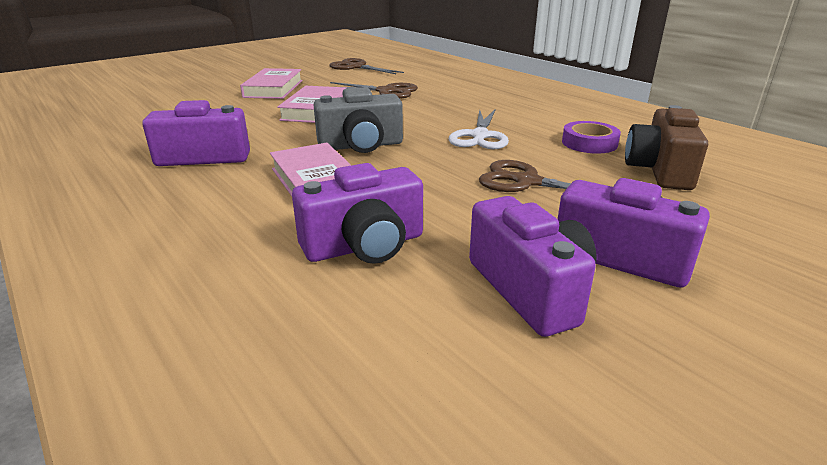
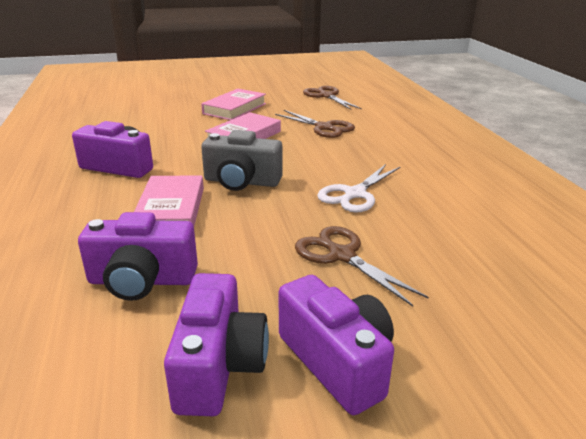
camera: 25 degrees right, 0 degrees up
(589, 143) = (455, 227): purple tape -> none
(660, 170) = (494, 278): brown camera -> none

